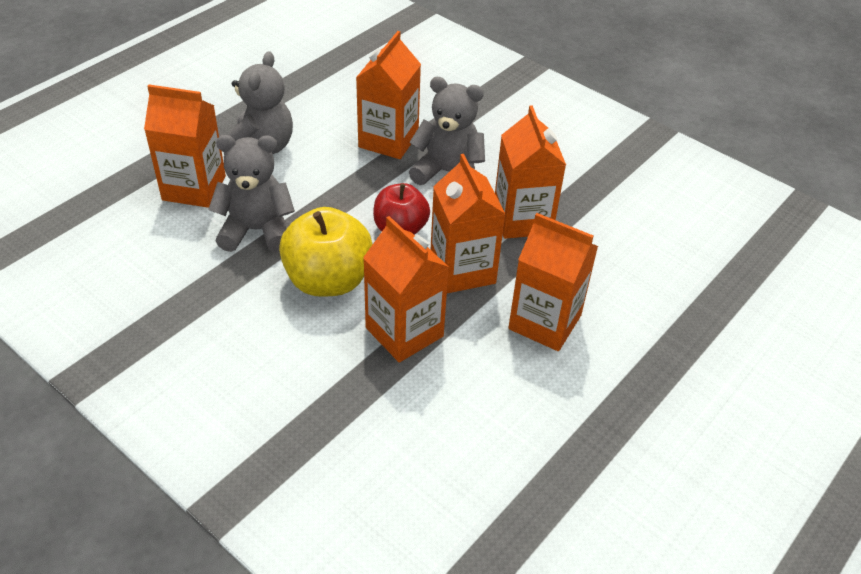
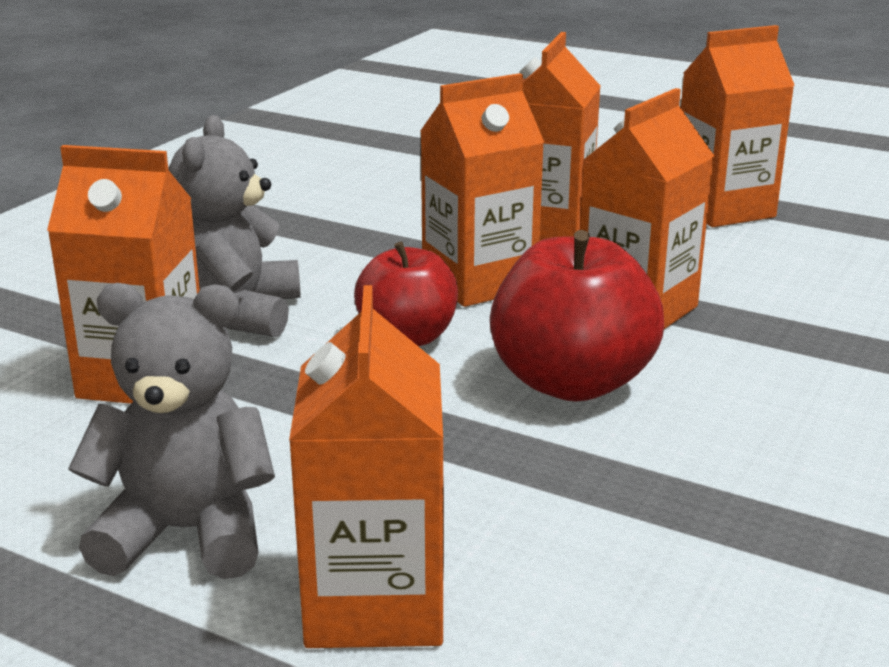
camera: 100 degrees left, 20 degrees down
(257, 230) = (483, 480): grey teddy bear -> none
(328, 280) = (572, 382): yellow apple -> red apple
(522, 219) = (342, 251): orange carton -> orange carton (723, 209)

